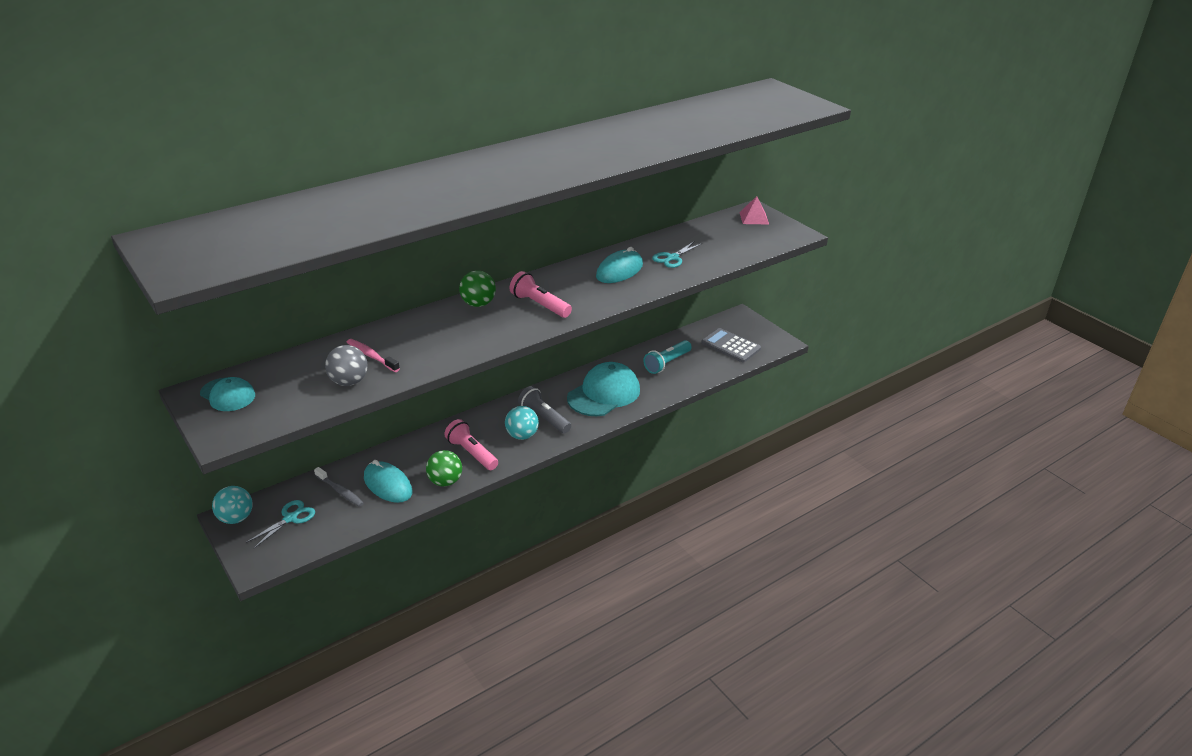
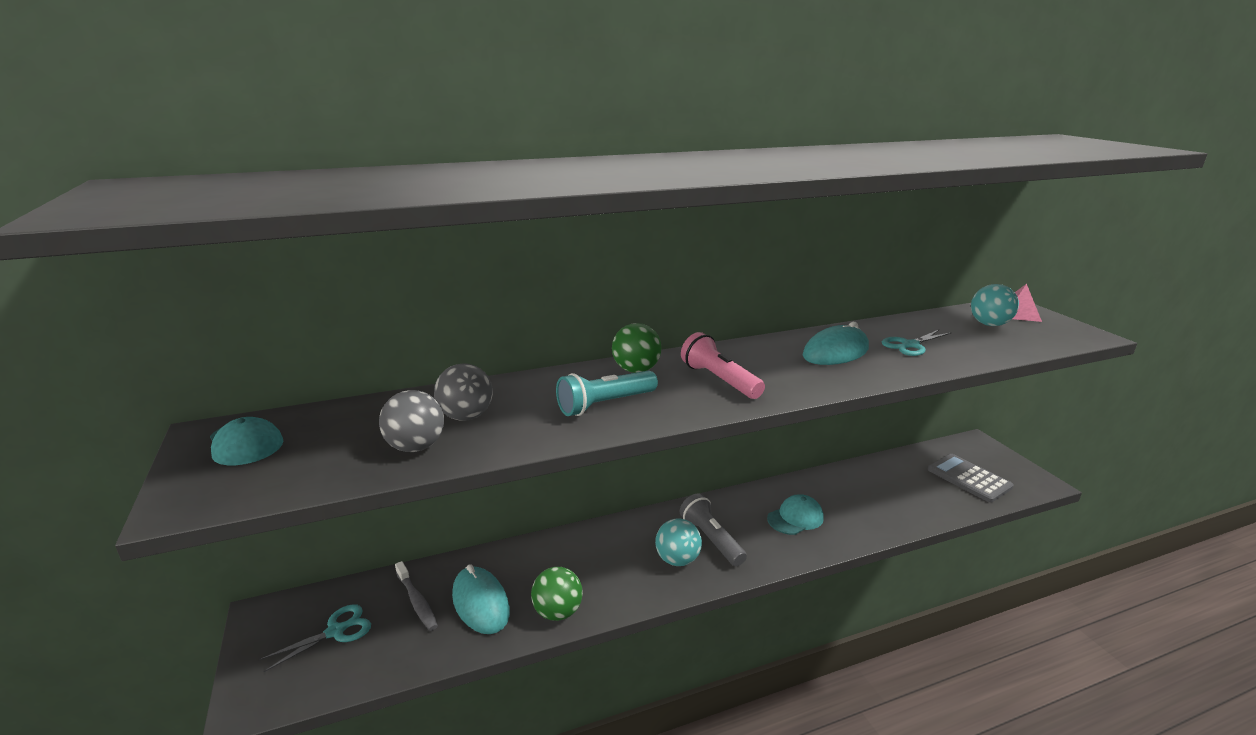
camera: 15 degrees right, 10 degrees down
(236, 518) = (270, 617): turquoise ball -> turquoise ball (989, 324)
(371, 356) = (466, 416): pink toothbrush -> grey ball
(471, 453) = (604, 574): pink flashlight -> none
(604, 394) = (795, 518): turquoise cap -> turquoise cap, size x0.56
(667, 363) = (882, 489): turquoise flashlight -> turquoise flashlight (605, 404)

